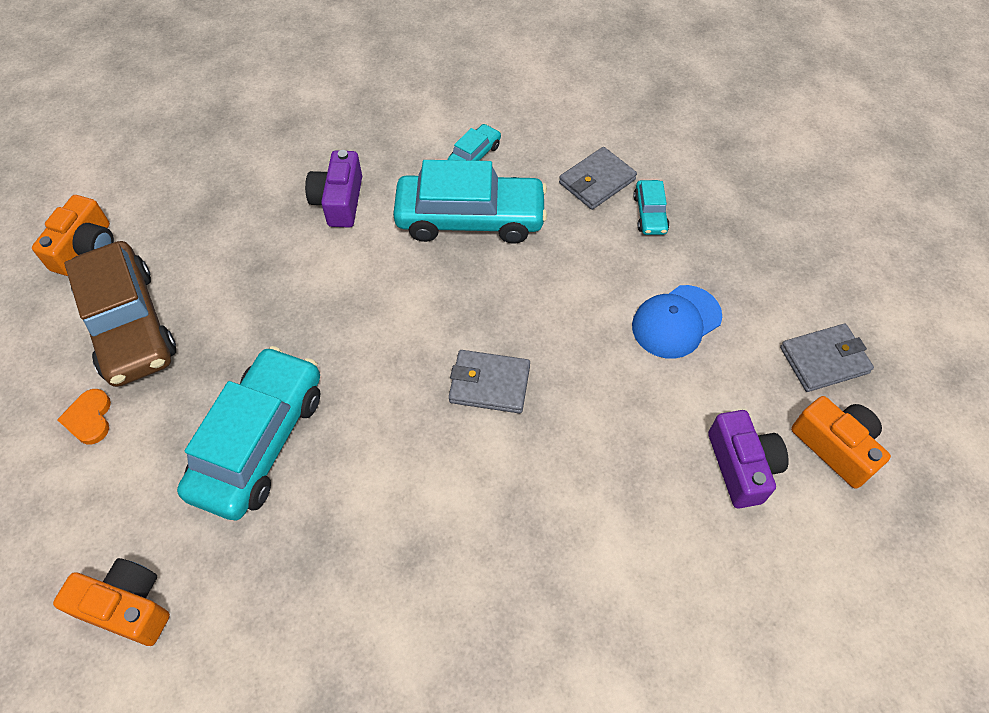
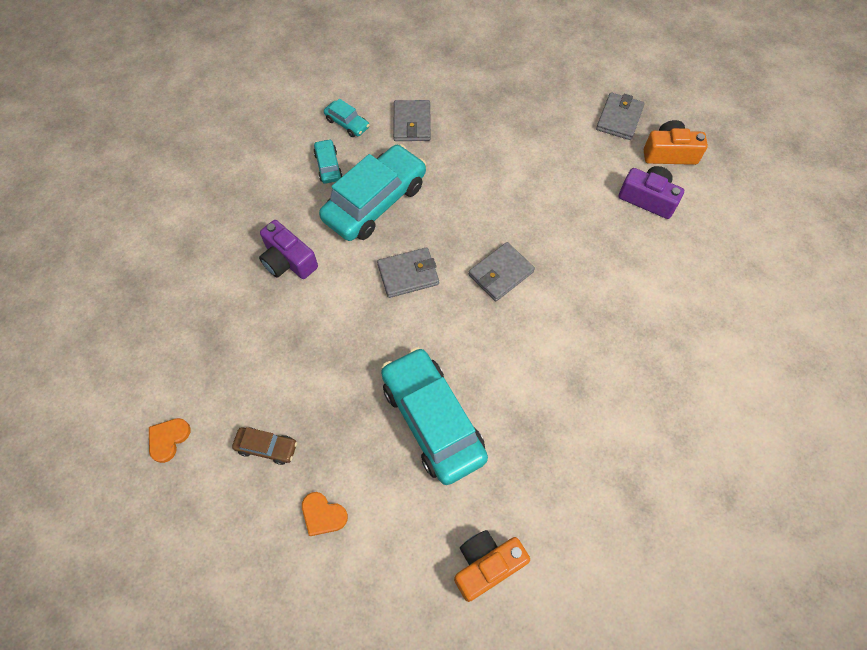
camera: 50 degrees left, 5 degrees up
(86, 249) = (168, 439): orange camera -> orange heart
(129, 325) = (267, 447): brown car -> brown car, size x0.45
(411, 303) = (408, 274): none -> grey wallet
(650, 214) = (459, 117): turquoise car -> turquoise car (347, 123)
(676, 322) = (540, 160): blue cap -> none

